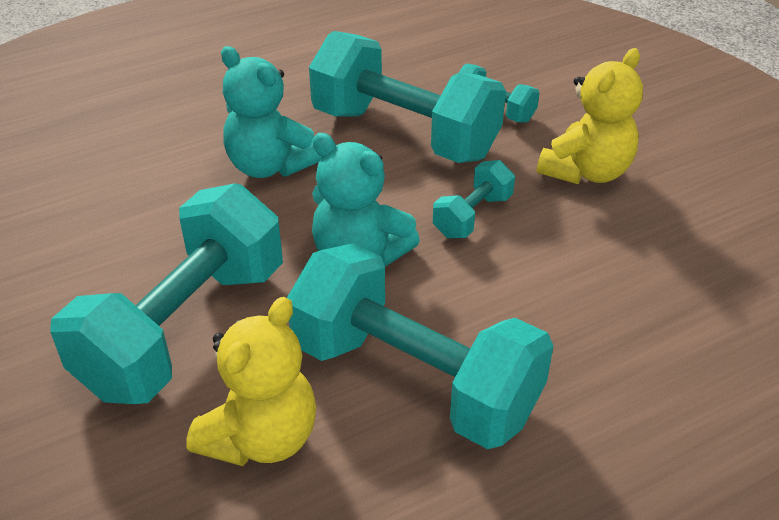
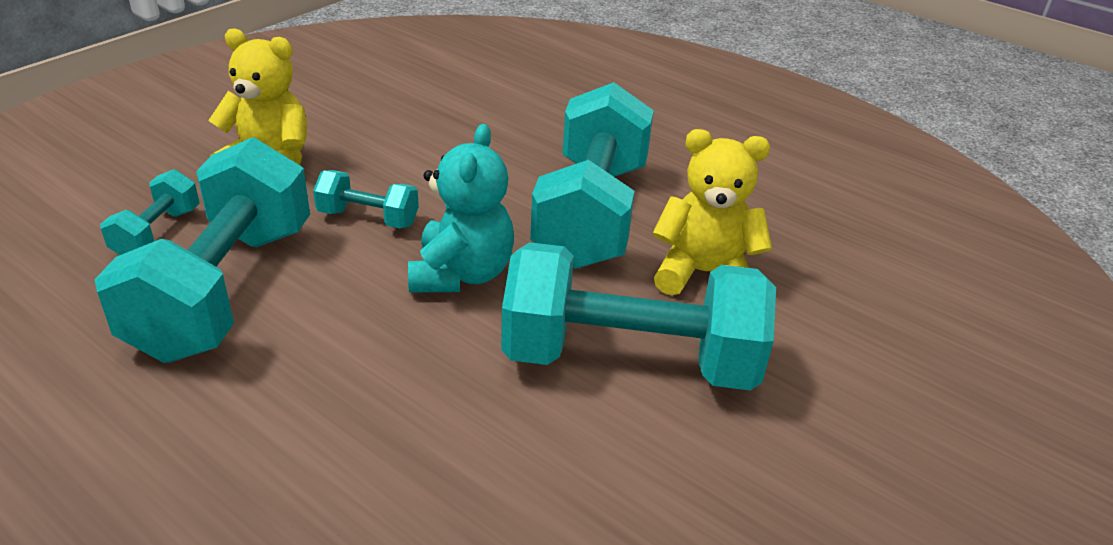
camera: 115 degrees left, 5 degrees down
(270, 166) = (327, 386): turquoise teddy bear -> none

